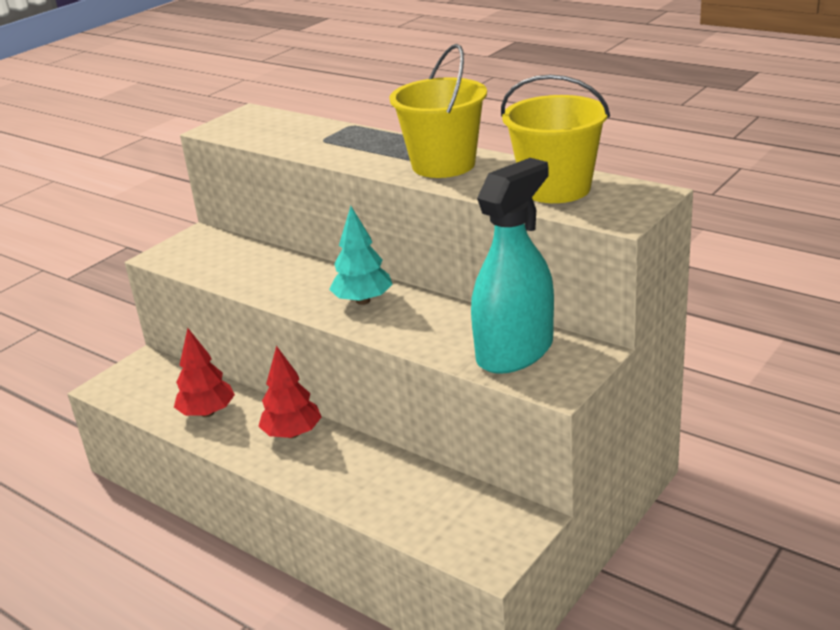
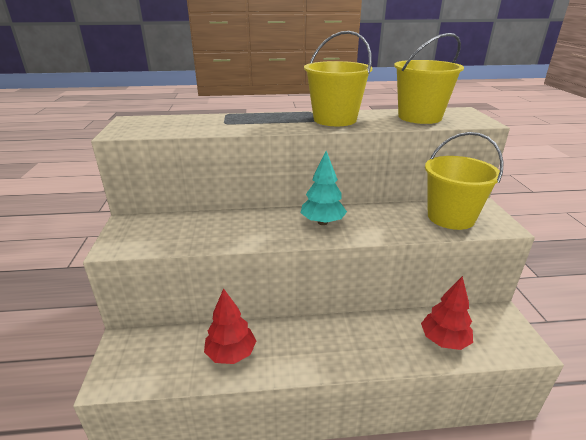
camera: 45 degrees left, 0 degrees up
(292, 434) = (312, 335): red tree -> red tree (444, 340)
(515, 351) = (450, 217): turquoise spray bottle -> yellow bucket

